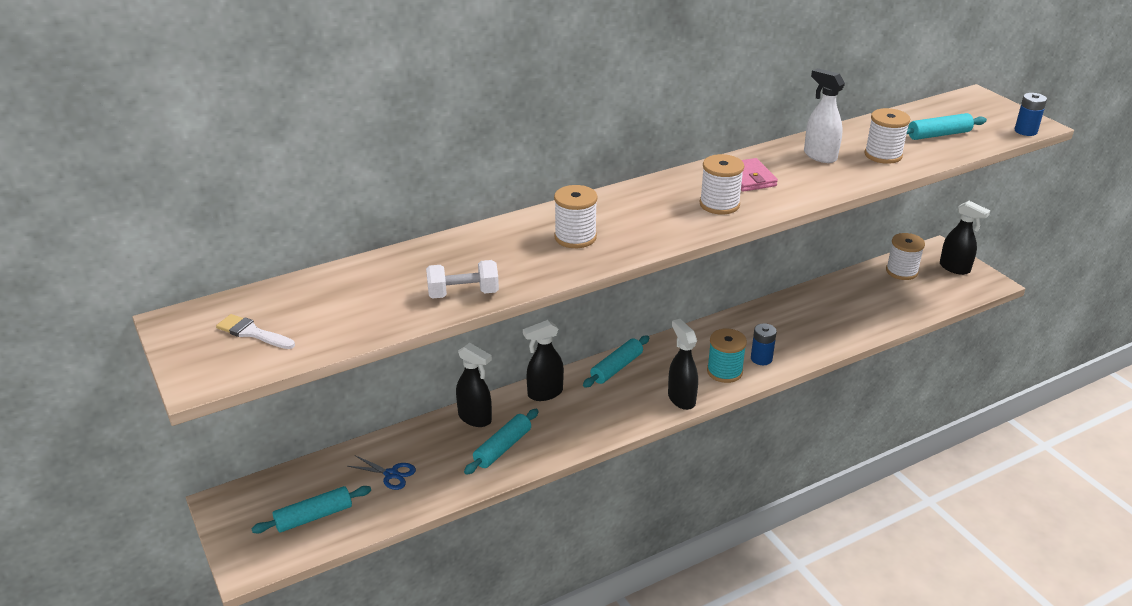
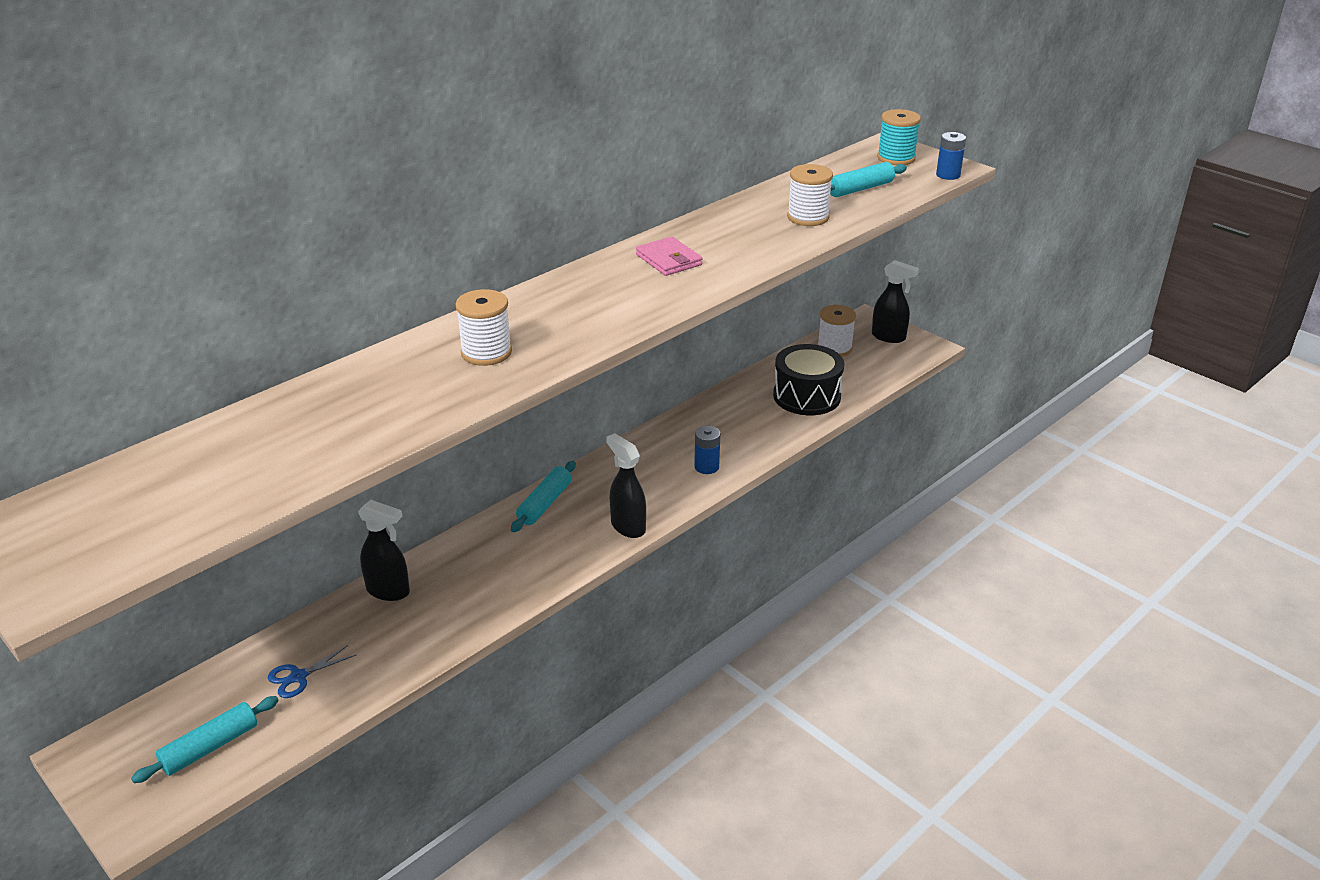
camera: 15 degrees left, 0 degrees up
(252, 333) = (103, 526): white brush -> none
(391, 474) = (298, 677): blue scissors -> blue scissors turned 135 degrees clockwise
(463, 294) = (367, 437): white dumbbell -> none
(503, 448) = (431, 620): turquoise rolling pin -> none
(544, 393) = (466, 547): black spray bottle -> none
(719, 204) = (644, 293): white spool -> none
(724, 371) = (669, 488): turquoise spool -> turquoise spool (896, 158)
(819, 156) = (740, 226): white spray bottle -> none
(865, 310) = (807, 396): none -> black drum

